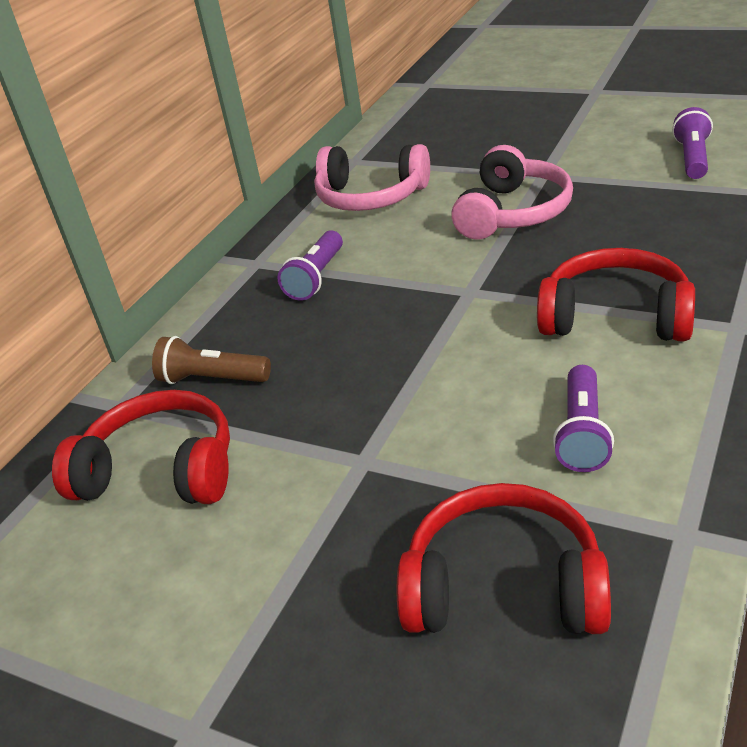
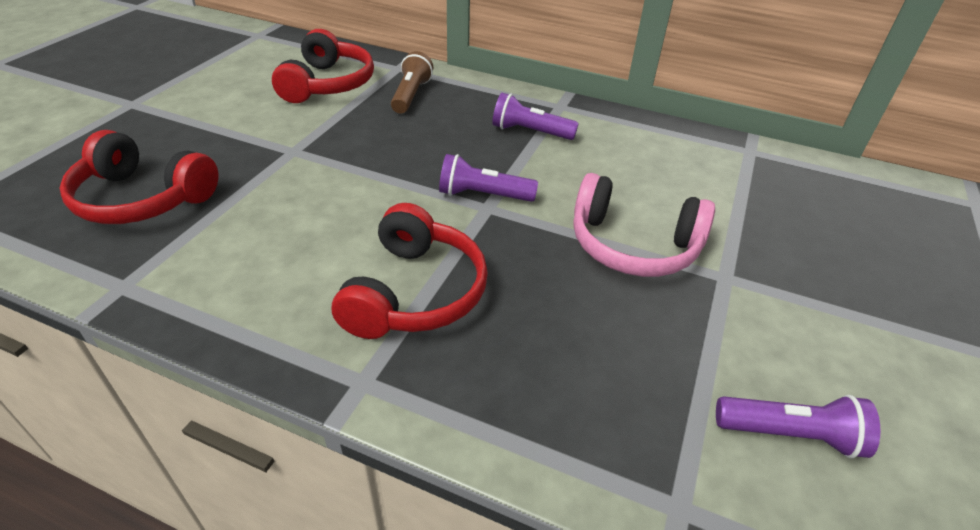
camera: 80 degrees right, 5 degrees up
(371, 197) = (671, 159): pink headphones -> none
(504, 586) = (142, 199): red headphones -> red headphones turned 105 degrees clockwise
(582, 433) = (261, 249): purple flashlight -> purple flashlight (483, 195)

